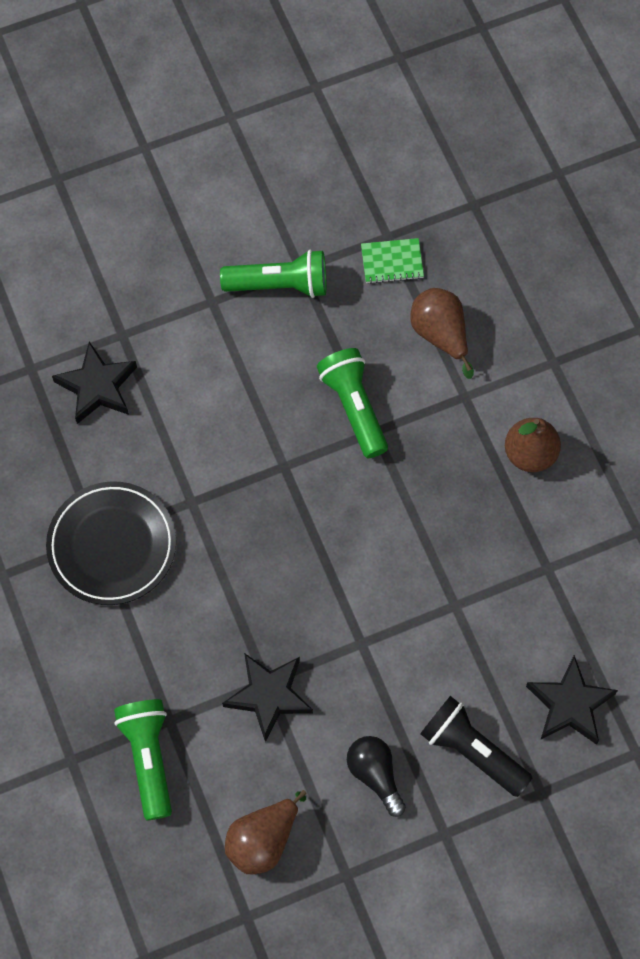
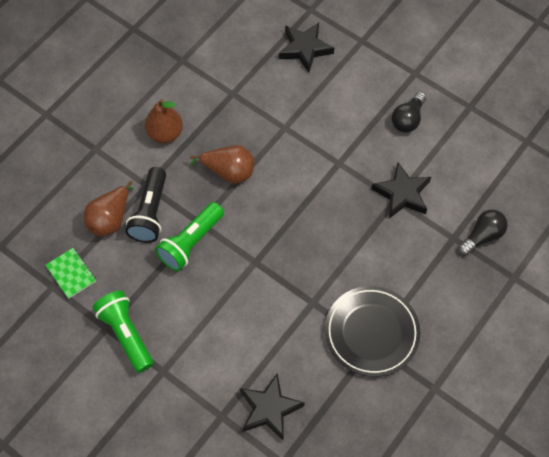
camera: 120 degrees left, 5 degrees down
(149, 758) = (482, 236): green flashlight -> black light bulb
(263, 840) = (482, 154): brown pear -> brown pear (229, 172)
(472, 751) = (362, 81): black flashlight -> black flashlight (150, 212)

